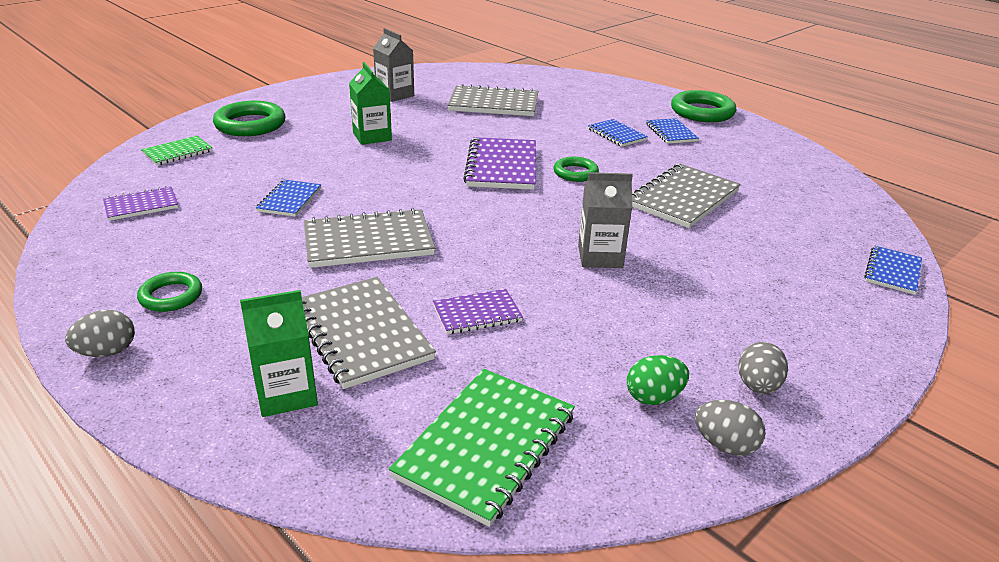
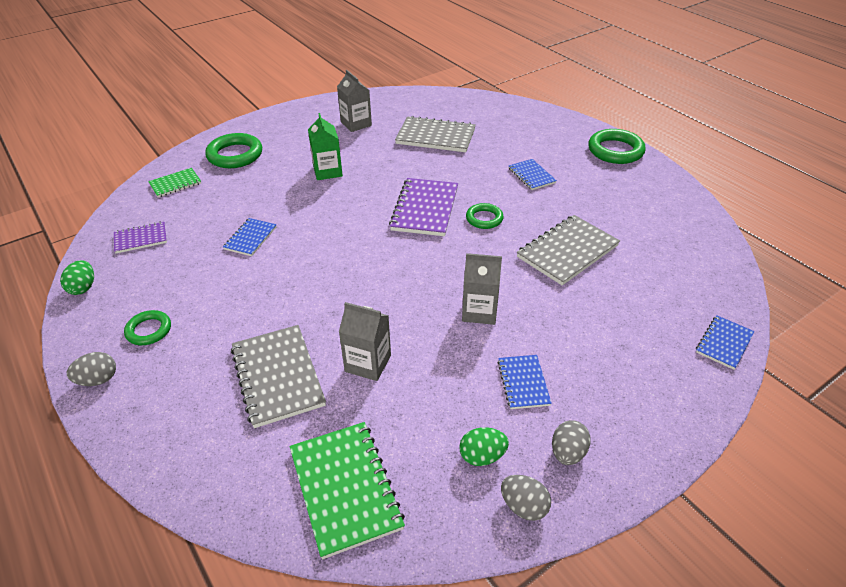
camera: 10 degrees right, 10 degrees up
(68, 257) = (83, 288): none -> green egg
(286, 394) = (214, 428): green carton -> none
(368, 242) = (301, 285): grey notebook -> none
(477, 313) = (368, 363): purple notebook -> grey carton
(486, 445) = (345, 489): green notebook -> green notebook turned 60 degrees counterclockwise
(671, 133) = (580, 175): blue notebook -> blue notebook (523, 383)

